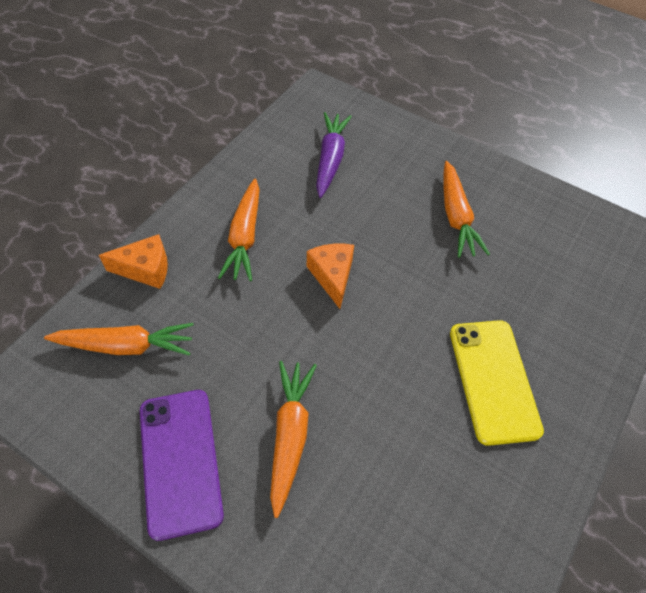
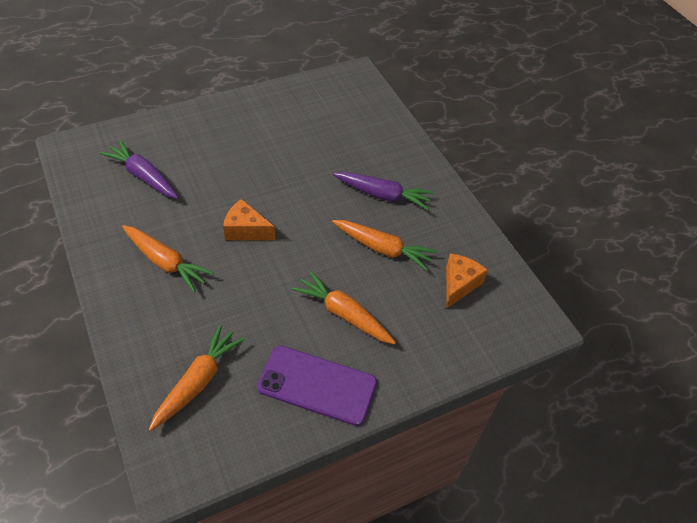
camera: 60 degrees left, 5 degrees down
(146, 269) = (138, 339): orange cheese -> orange cheese (459, 284)
(456, 216) = (257, 141): orange carrot -> orange carrot (382, 249)
(493, 380) = (383, 195): yellow phone -> purple carrot

